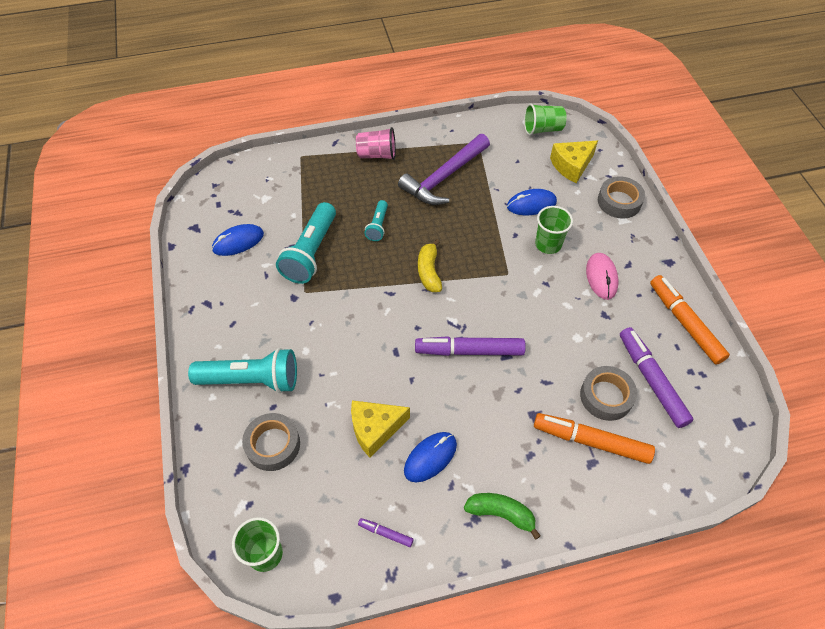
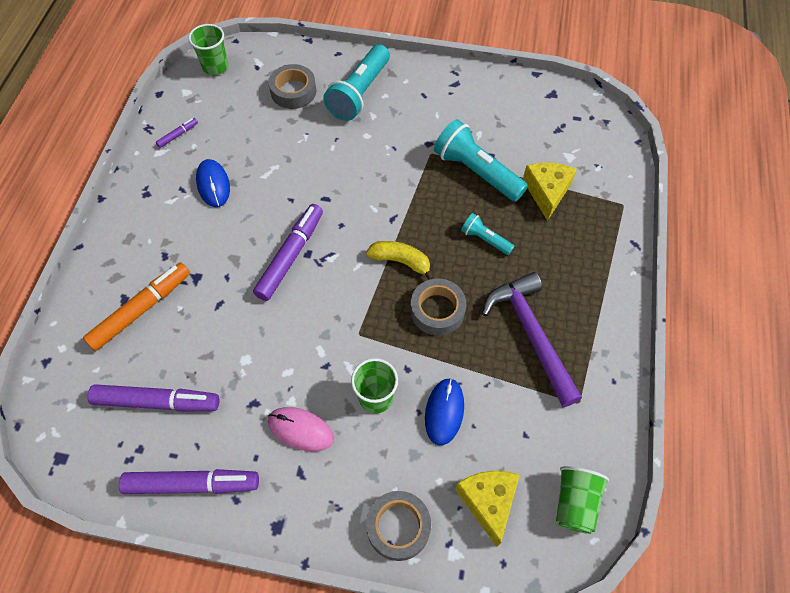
camera: 115 degrees right, 5 degrees up
(238, 242) = (518, 121): blue mouse -> none
(375, 429) = (262, 157): yellow cheese -> yellow cheese (547, 192)
(377, 154) = (598, 279): pink cup -> none
(501, 514) = (136, 212): green banana -> none
(606, 396) = (170, 348): grey tape -> grey tape (437, 310)
(685, 323) = (192, 484): orange marker -> purple marker

